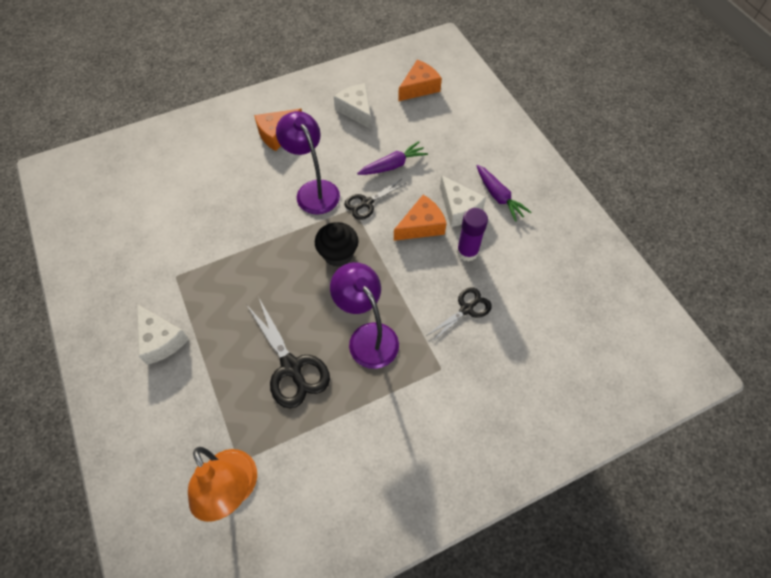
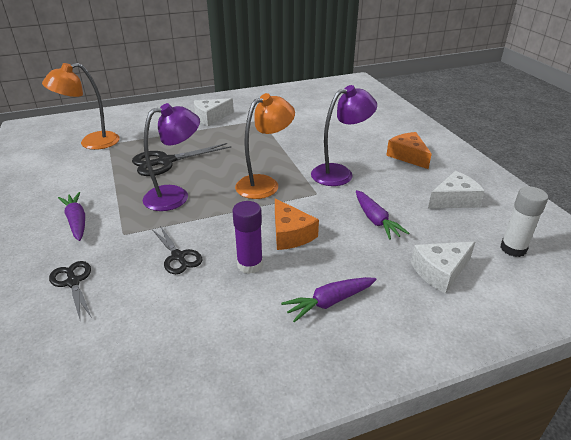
camera: 95 degrees right, 25 degrees down
(338, 254) = (264, 184): black cupcake -> orange lamp
(366, 203) = (323, 201): black scissors -> black scissors (73, 282)
(419, 87) = (513, 249): orange cheese -> white glue stick
(426, 425) = (77, 221): none -> purple carrot
(458, 208) = (312, 264): white cheese -> white cheese (440, 272)

